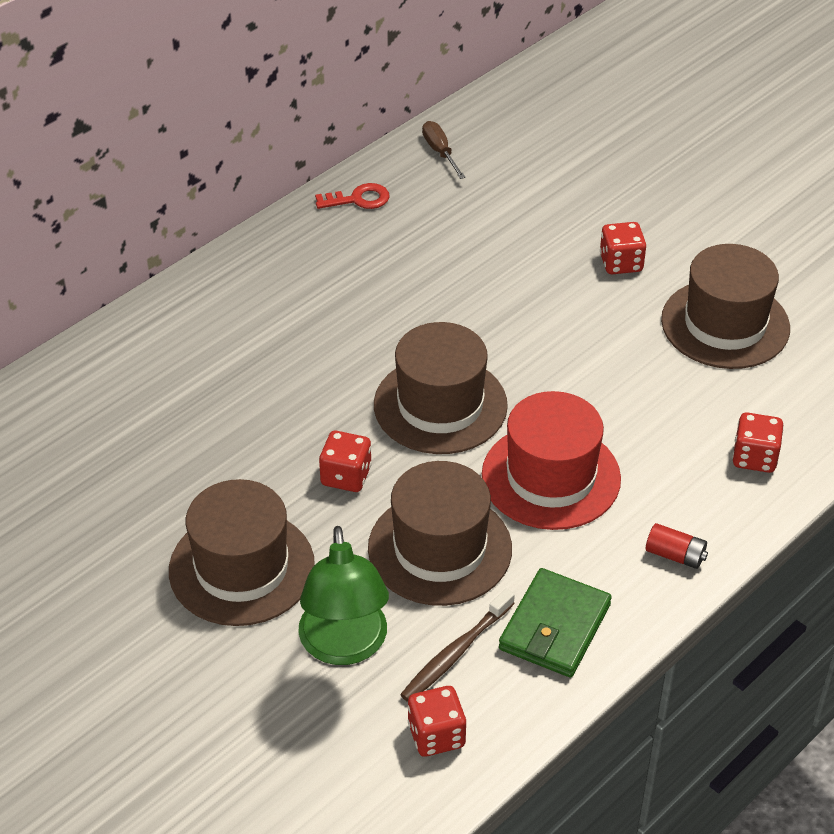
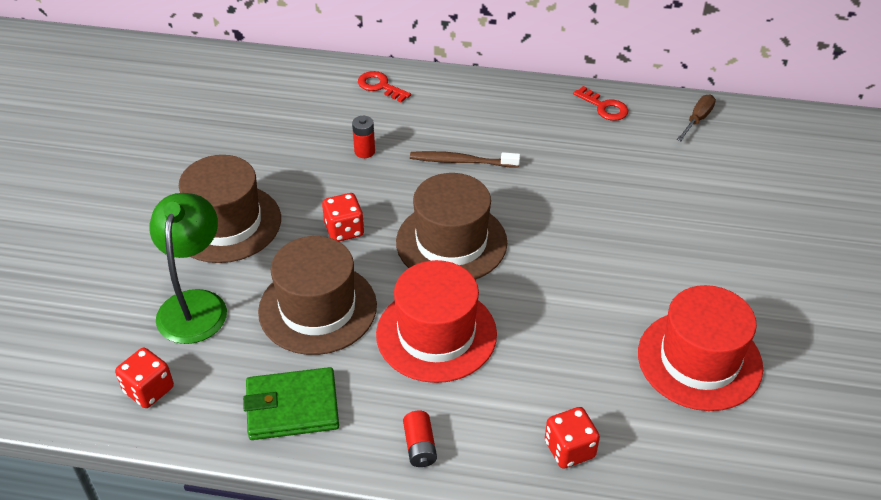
camera: 55 degrees right, 0 degrees up
(145, 340) = (380, 86): none -> red key
(240, 403) = (364, 151): none -> red battery
(344, 646) = (195, 304): green lamp -> green lamp turned 135 degrees clockwise
(456, 652) = (229, 364): brown toothbrush -> brown toothbrush (462, 161)
(621, 263) = (696, 266): red dice -> none
(725, 324) = (699, 360): brown hat -> red hat

